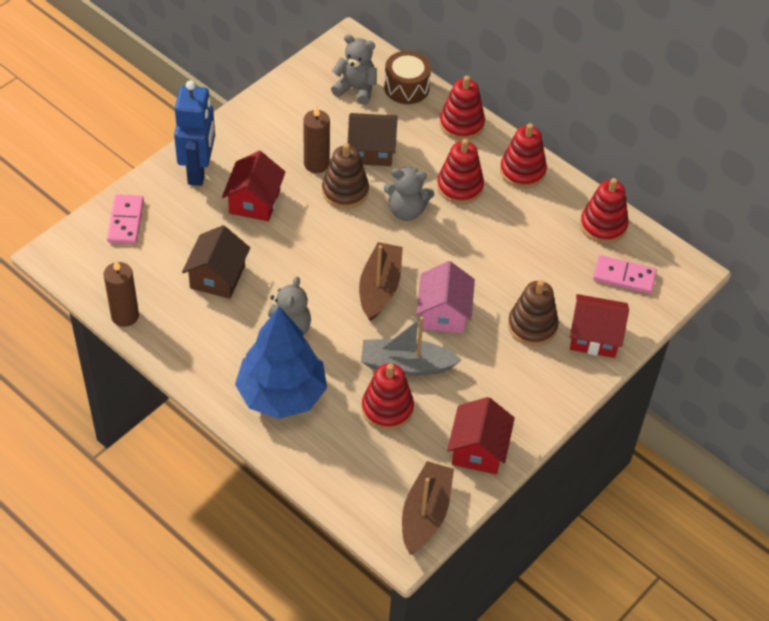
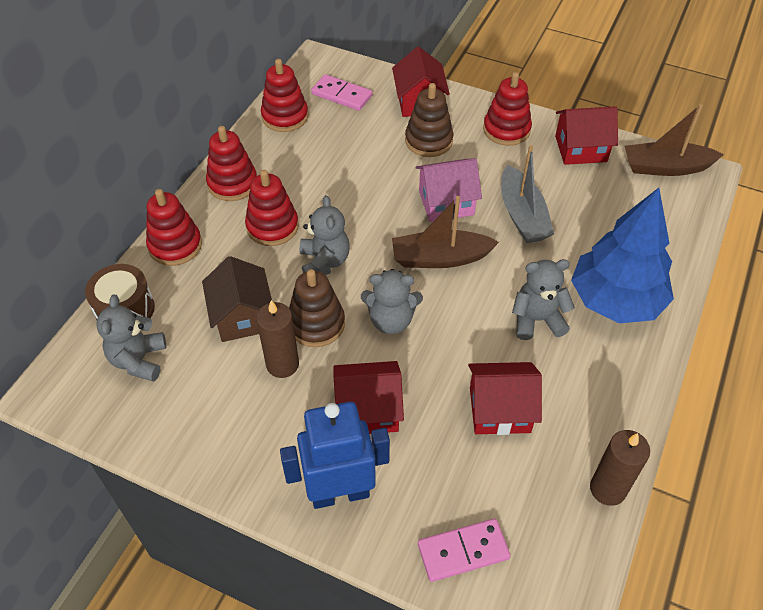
camera: 105 degrees left, 0 degrees up
(217, 277) = (499, 410): brown house -> red house
(328, 237) = (391, 320): none -> grey teddy bear
(387, 408) = (579, 217): red stacking toy -> red stacking toy (506, 130)
(624, 276) = (342, 95): pink domino -> pink domino turned 60 degrees counterclockwise

